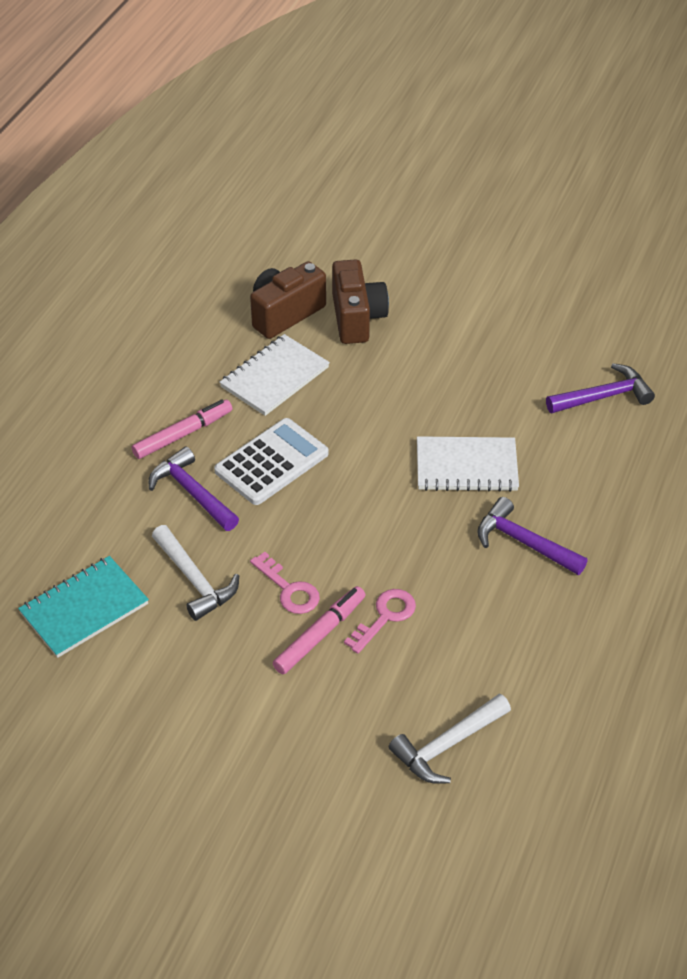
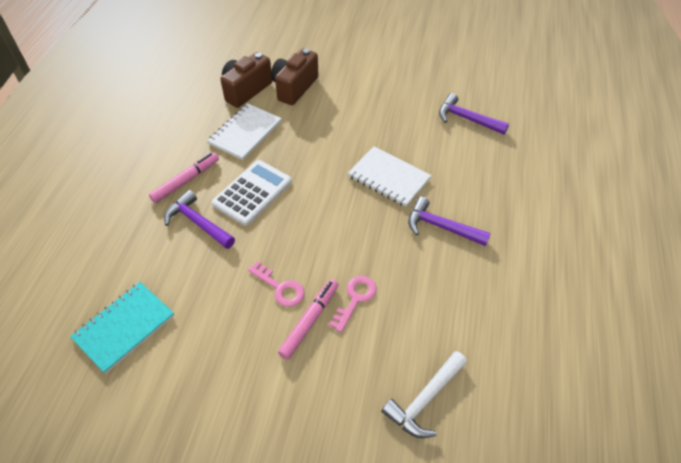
camera: 10 degrees left, 5 degrees up
(194, 580) = (208, 291): white hammer -> none
(357, 318) = (294, 87): brown camera -> brown camera turned 135 degrees counterclockwise
(466, 467) = (389, 178): white notebook -> white notebook turned 45 degrees clockwise
(603, 396) = (467, 119): purple hammer -> purple hammer turned 120 degrees counterclockwise

